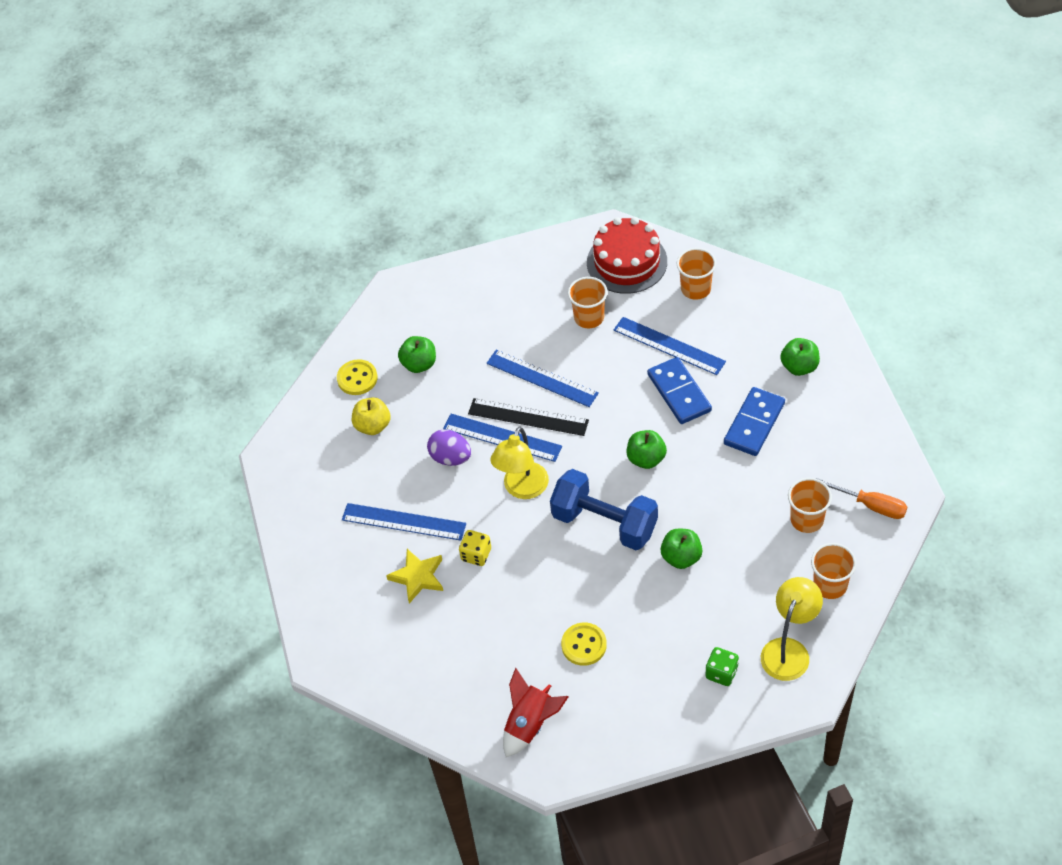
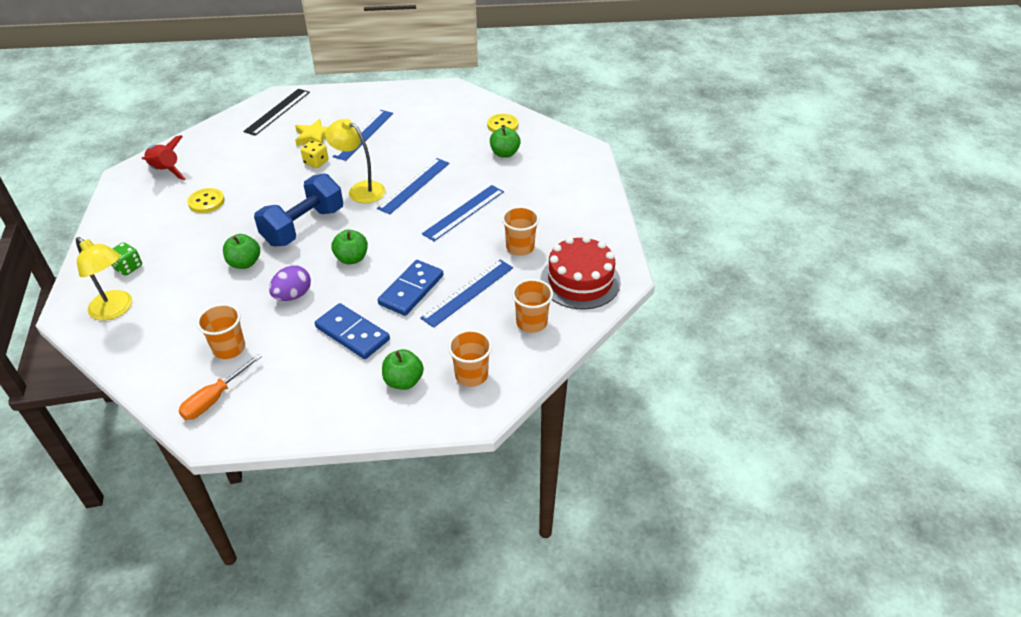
camera: 95 degrees right, 10 degrees down
(373, 426) = (455, 128): yellow apple -> none
(450, 458) = (408, 159): purple egg -> purple egg (293, 295)
(528, 417) = (427, 200): black ruler -> black ruler (277, 111)
(679, 393) = (411, 290): blue domino -> blue domino turned 45 degrees counterclockwise
(830, 585) = (154, 349): orange cup -> orange cup (471, 375)

